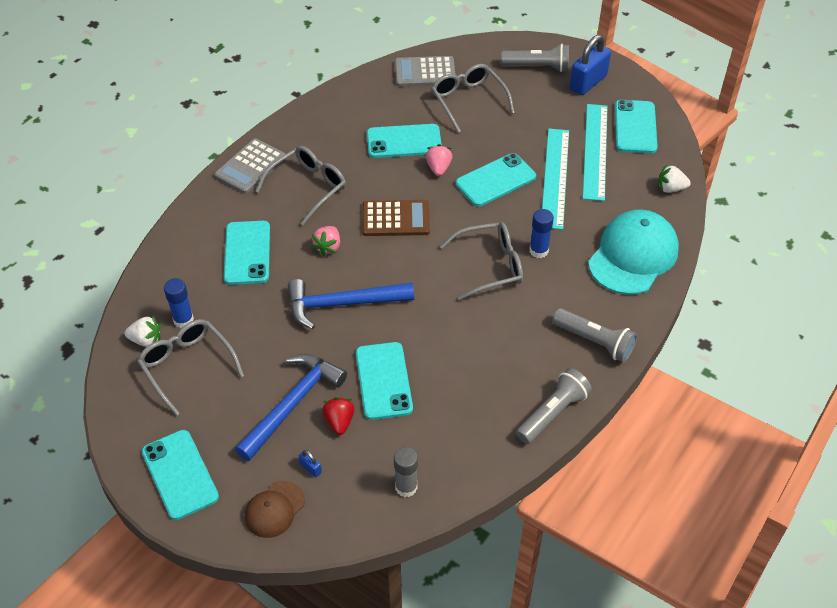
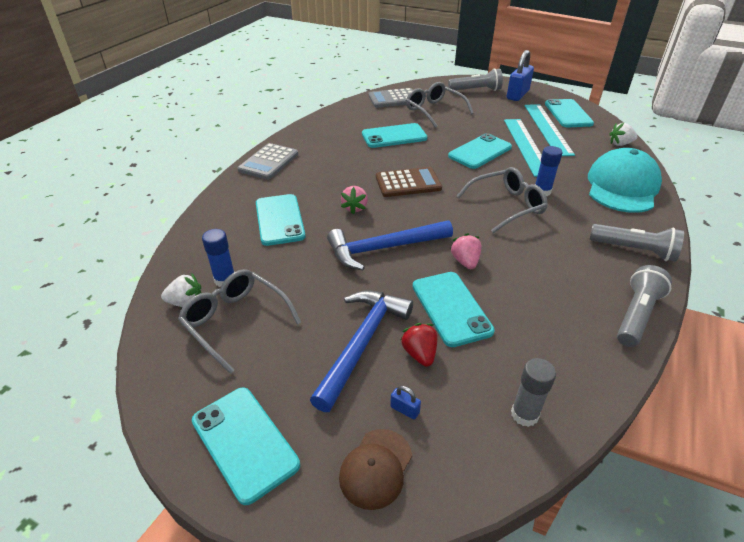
camera: 10 degrees left, 10 degrees down
(308, 187) = (323, 170): grey glasses -> none
(438, 168) = (429, 149): pink strawberry -> pink strawberry (465, 261)

